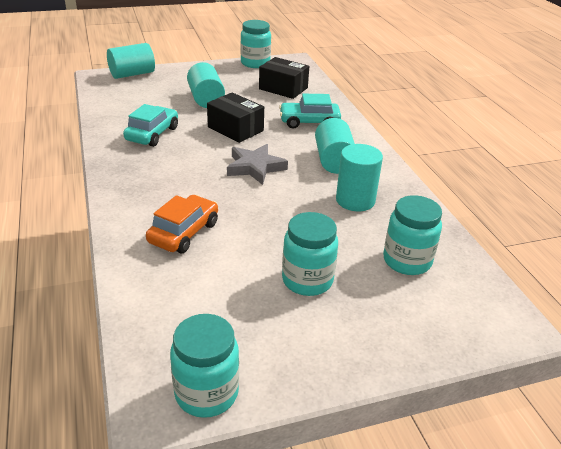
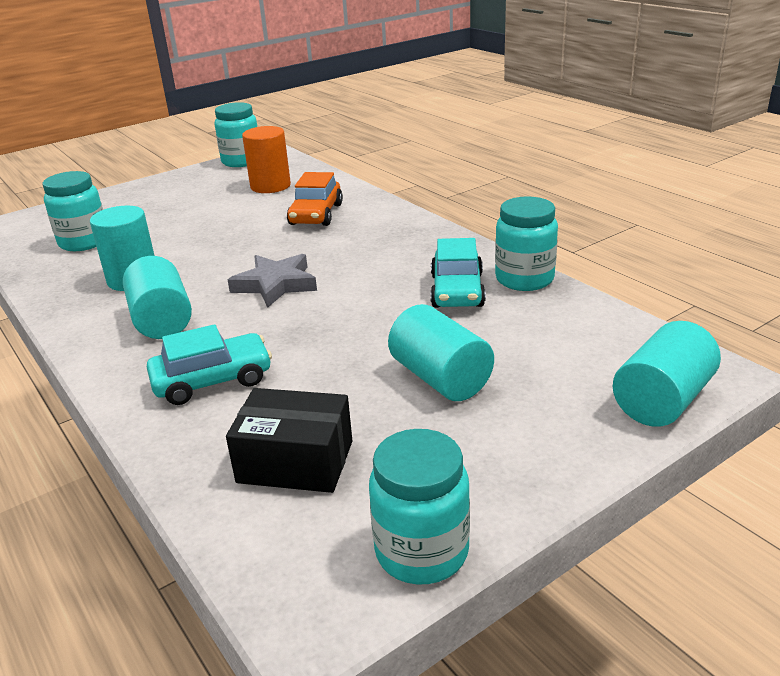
camera: 165 degrees right, 5 degrees down
(199, 302) = (270, 186): none -> orange cylinder
(235, 129) = (338, 331): black box -> none
(307, 280) = (184, 212): turquoise jar -> turquoise jar (524, 279)

